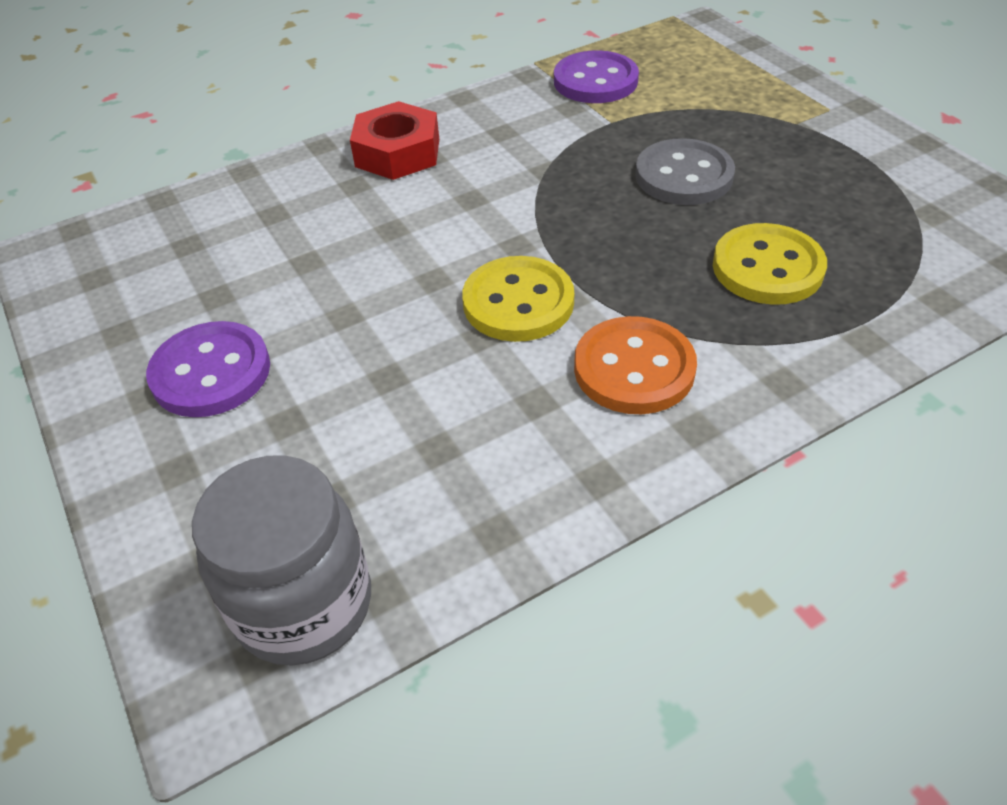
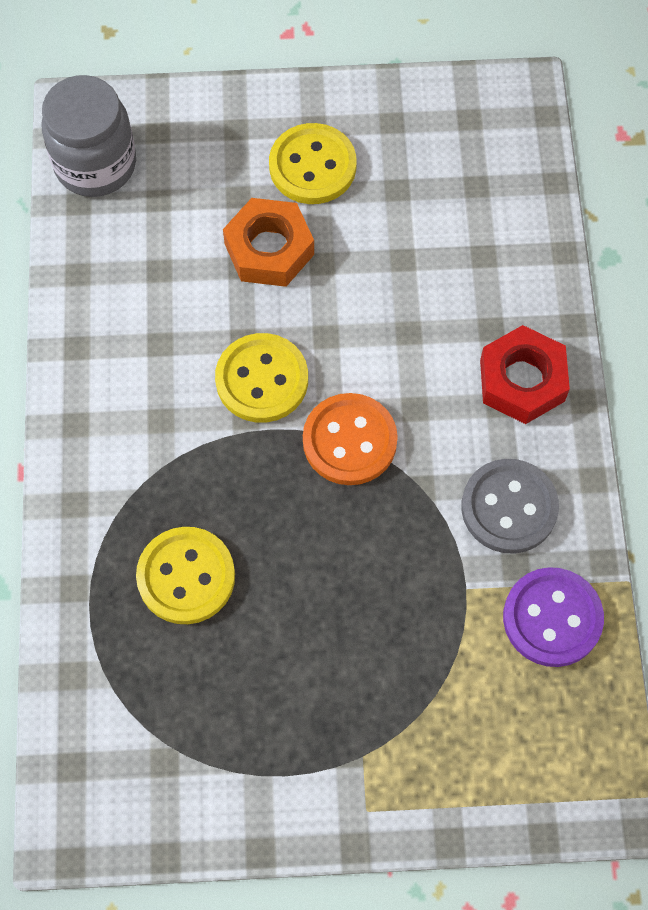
camera: 115 degrees right, 20 degrees up
(211, 372) = (312, 166): purple button -> yellow button
(350, 362) = (269, 249): none -> orange nut
(634, 368) = (148, 418): orange button -> orange button (349, 441)
(683, 176) = (341, 595): grey button -> grey button (509, 507)

